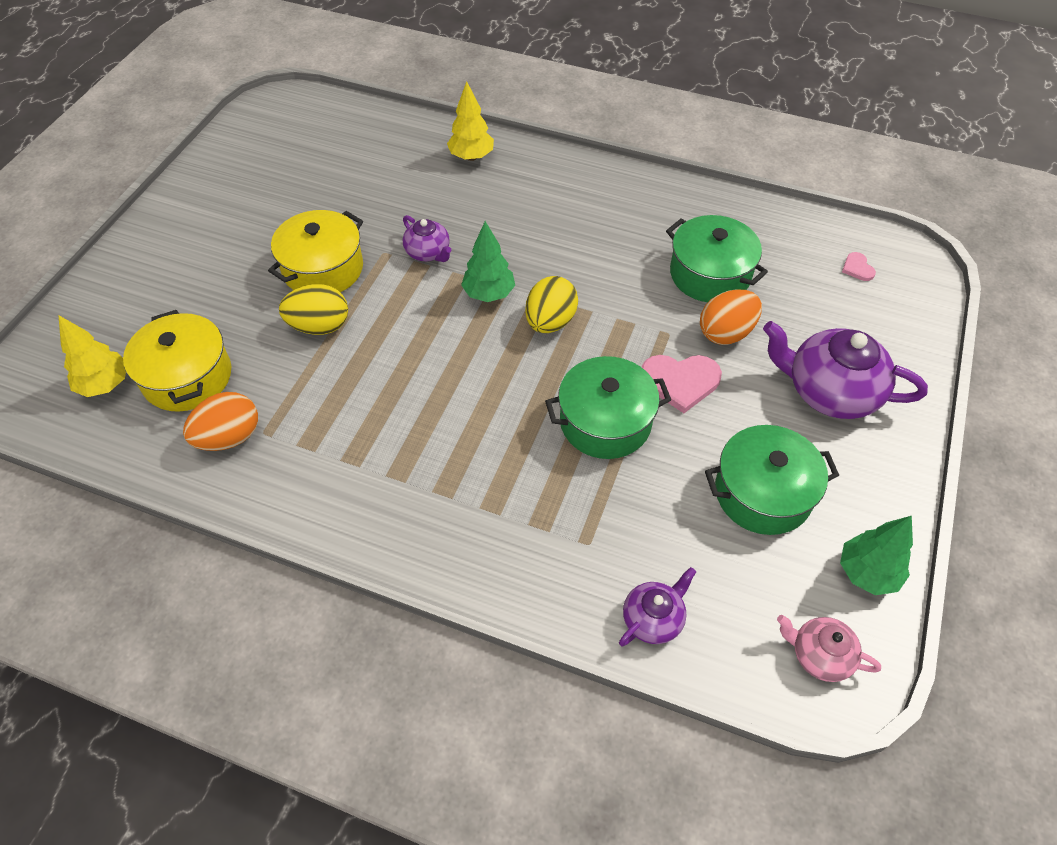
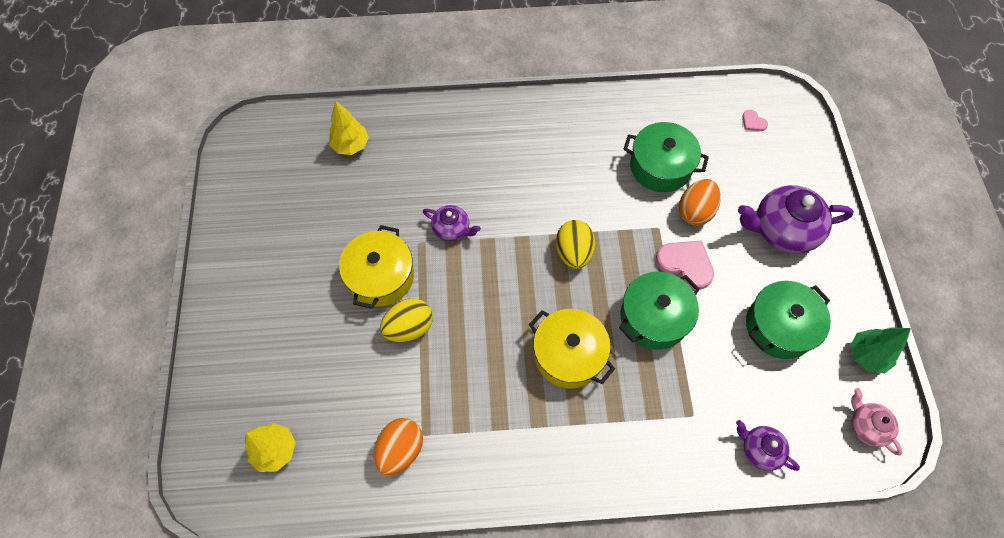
camera: 25 degrees left, 10 degrees up
(187, 377) = (336, 415): yellow pot -> yellow pot (568, 355)
(471, 157) = (434, 129): yellow tree -> yellow tree (351, 146)
(489, 294) = (517, 247): green tree -> none
(653, 618) = (760, 449): purple teapot -> purple teapot turned 75 degrees counterclockwise
(680, 382) = (686, 264): pink heart -> pink heart turned 120 degrees counterclockwise
(819, 655) = (866, 426): pink teapot -> pink teapot turned 60 degrees clockwise

